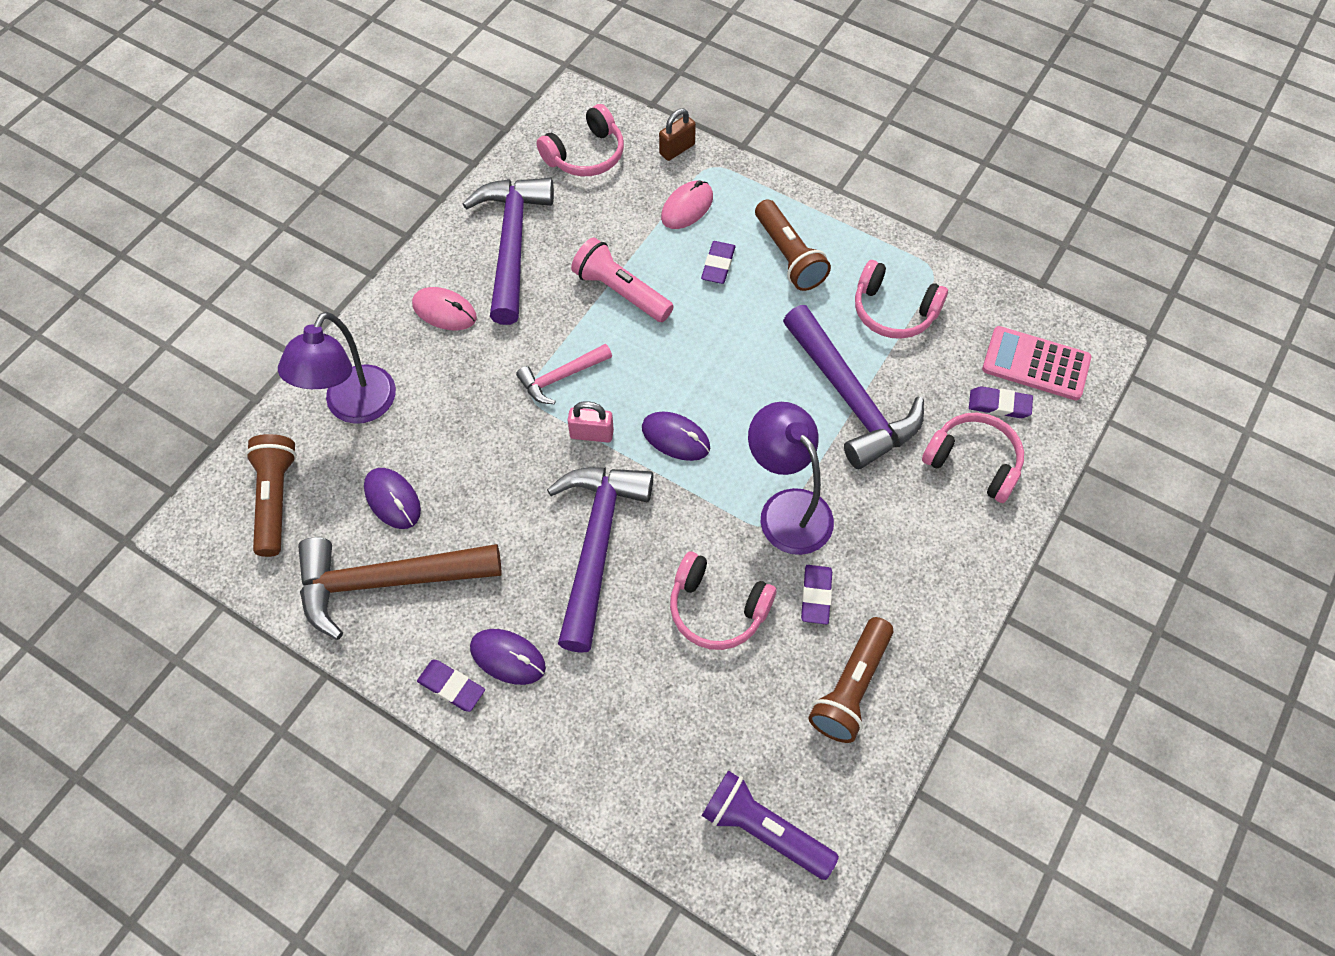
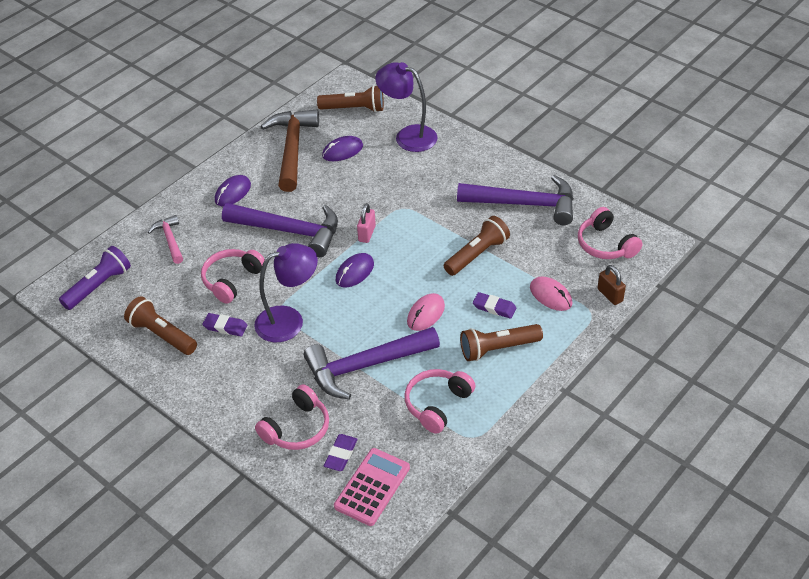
camera: 100 degrees right, 15 degrees down
(444, 311) = (473, 172): pink mouse -> pink mouse (426, 314)
(451, 687) = (224, 172): purple eraser -> none
(561, 377) = (412, 222): pink hammer -> pink hammer (170, 240)
(621, 292) = (477, 254): pink flashlight -> brown flashlight

